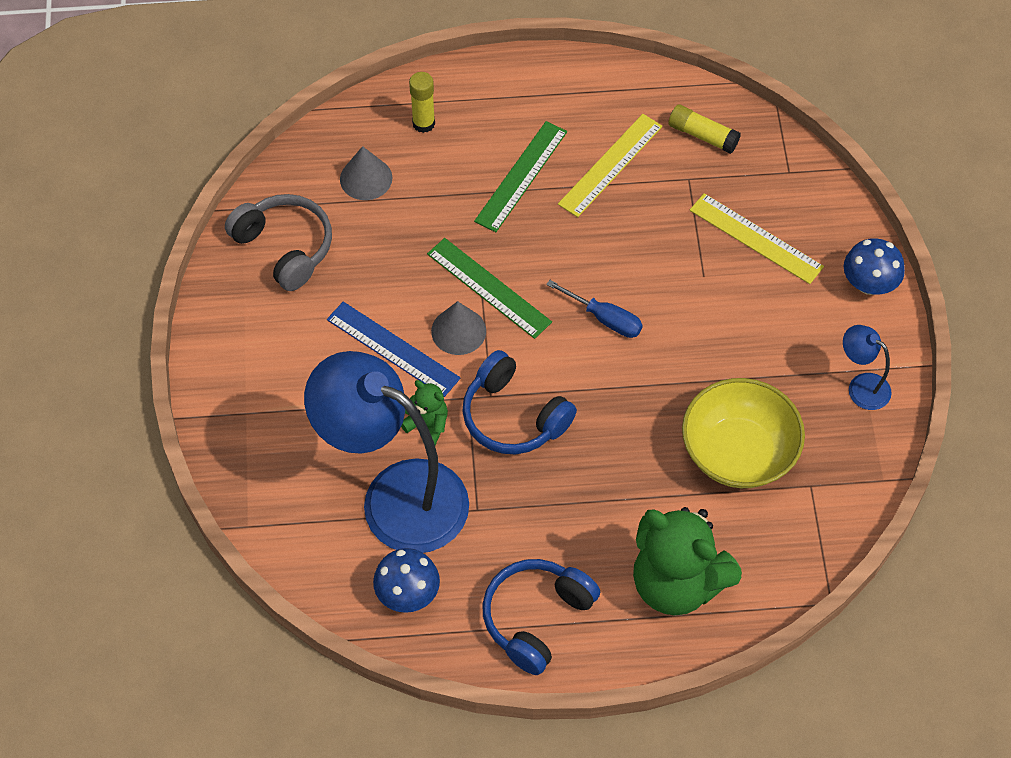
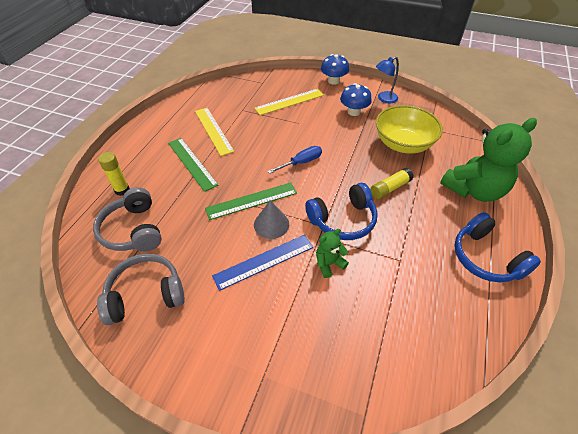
camera: 65 degrees left, 10 degrees down
(366, 178) = (133, 230): grey cone -> grey headphones
(395, 496) = (375, 301): blue lamp -> none
(407, 593) = (453, 322): blue mushroom -> blue mushroom (353, 112)
(702, 135) = (223, 98): yellow glue stick -> yellow glue stick (390, 188)

